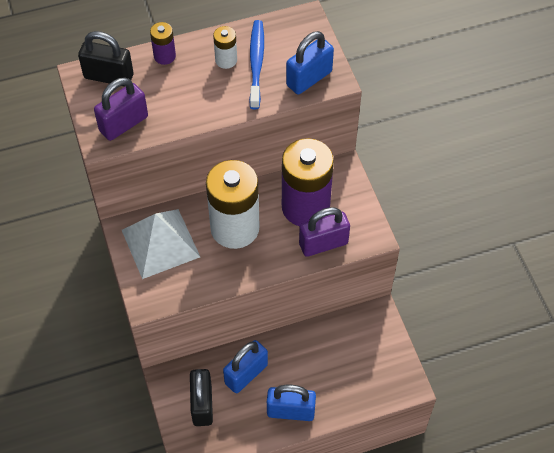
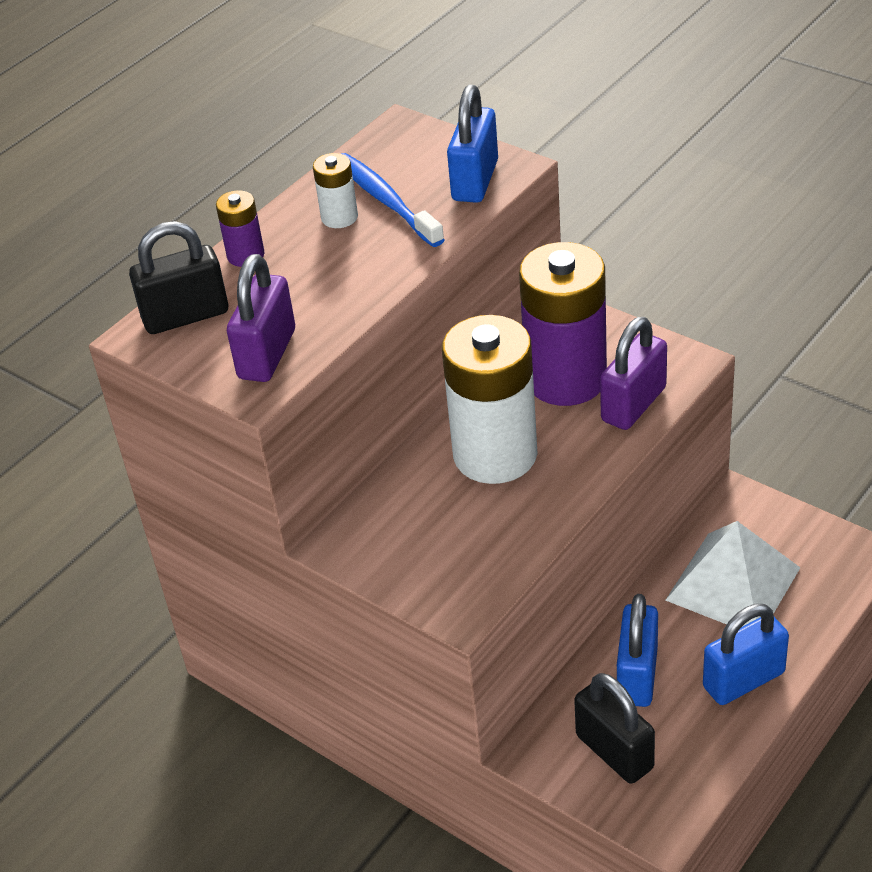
camera: 30 degrees left, 15 degrees down
(160, 243) = (407, 531): white pyramid -> white pyramid (733, 583)

